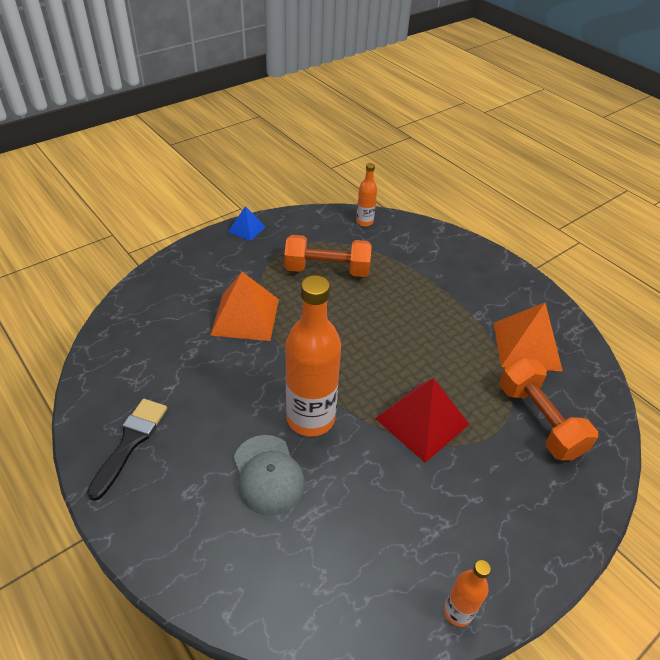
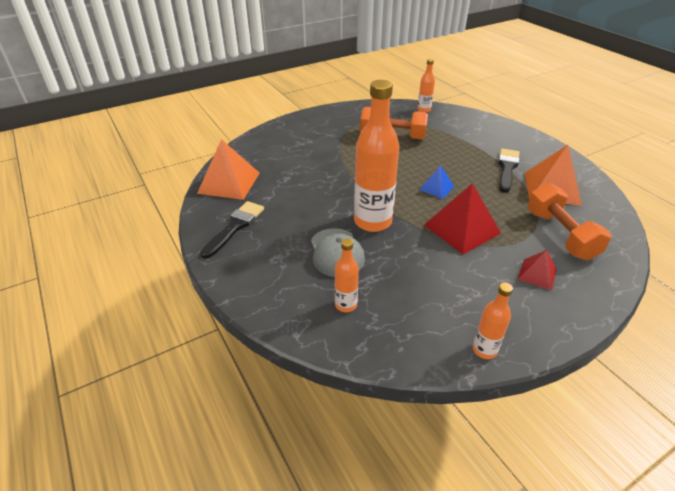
camera: 10 degrees right, 5 degrees down
(245, 316) = (328, 160): orange pyramid -> orange pyramid (229, 183)
(246, 229) = (333, 111): blue pyramid -> blue pyramid (436, 188)
(286, 559) = (346, 305): none -> orange bottle
(472, 317) = (507, 168): none -> black brush
(514, 486) = (537, 274): none -> red pyramid

